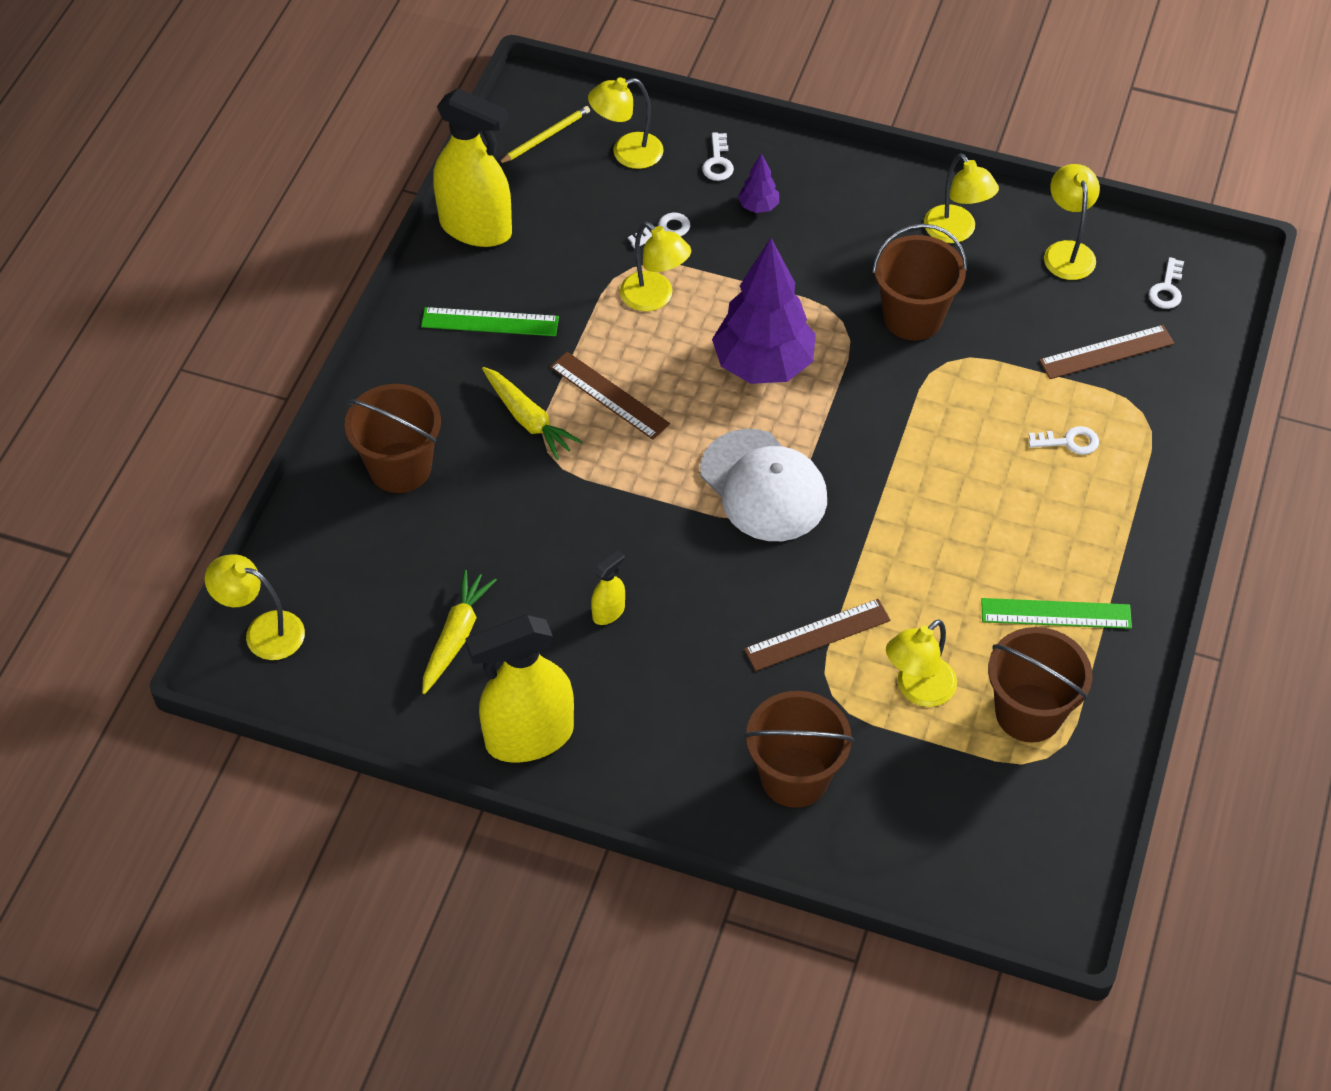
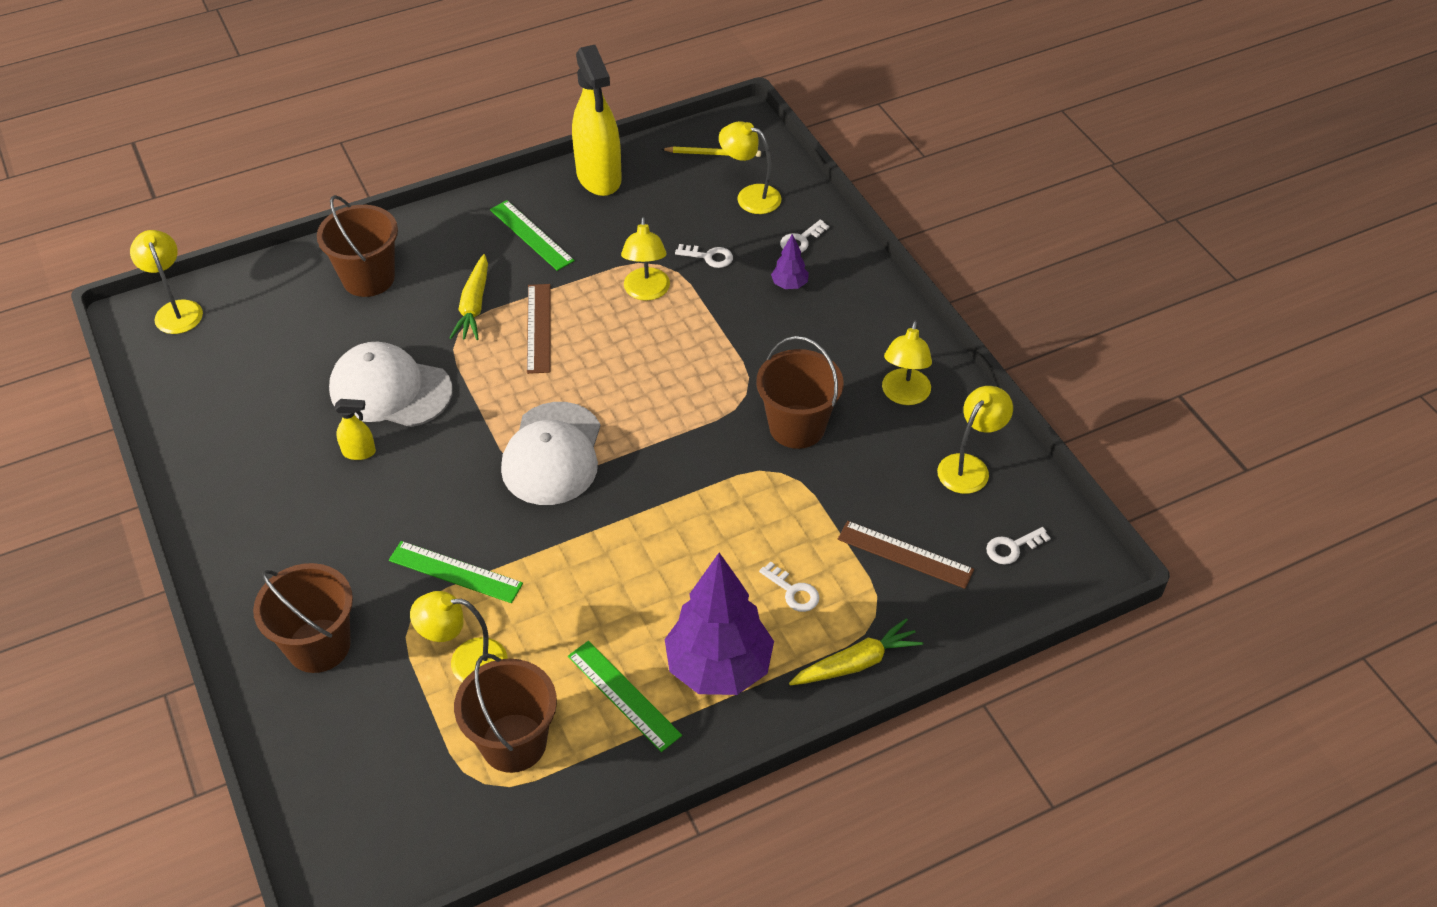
camera: 45 degrees right, 5 degrees down
(456, 636) = (262, 395): yellow carrot -> yellow carrot (856, 663)
(529, 737) = (216, 485): yellow spray bottle -> none
(560, 543) = (390, 390): none -> white cap
(763, 365) = (656, 382): purple tree -> purple tree (719, 667)
(817, 635) = (455, 572): brown ruler -> green ruler

